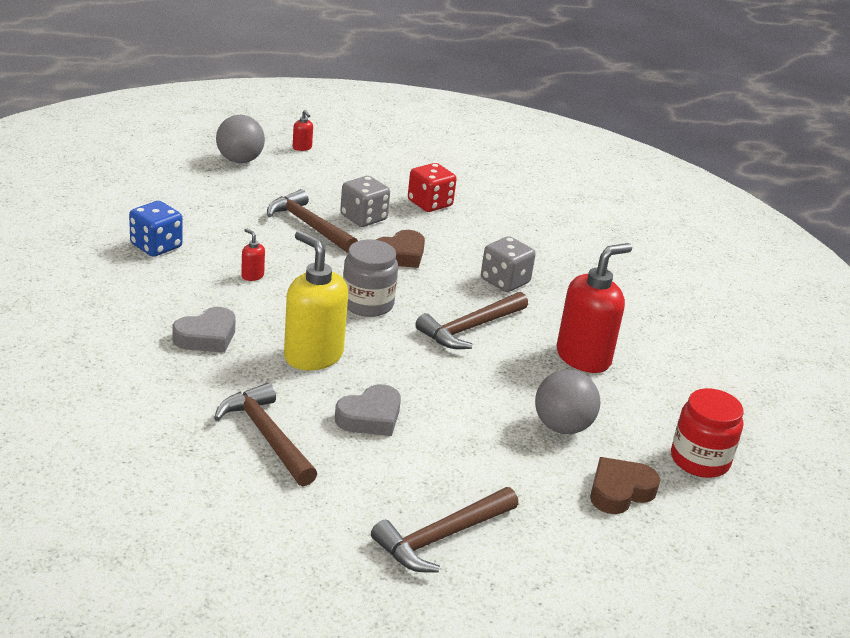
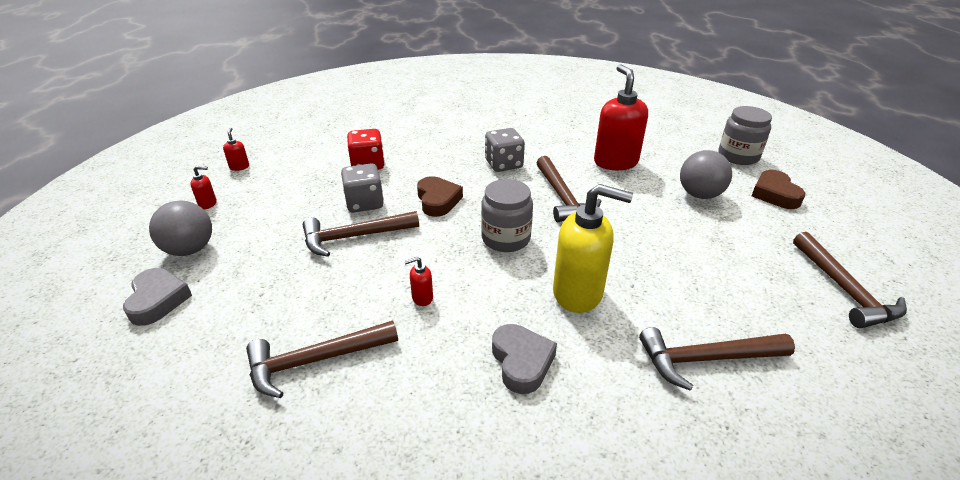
camera: 60 degrees left, 5 degrees up
(156, 246) = (315, 361): blue dice -> brown hammer
(313, 356) = (578, 293): yellow soap dispenser -> yellow soap dispenser turned 150 degrees counterclockwise
(367, 143) = (239, 167): none -> red soap dispenser
(370, 417) = (680, 284): grey heart -> grey heart (158, 300)
(699, 460) = (738, 156): red jar -> grey jar

